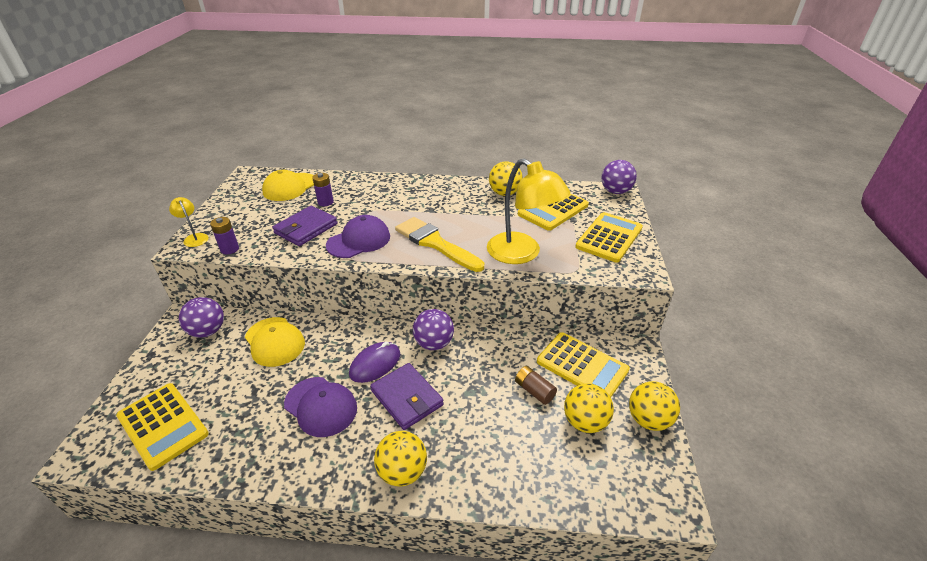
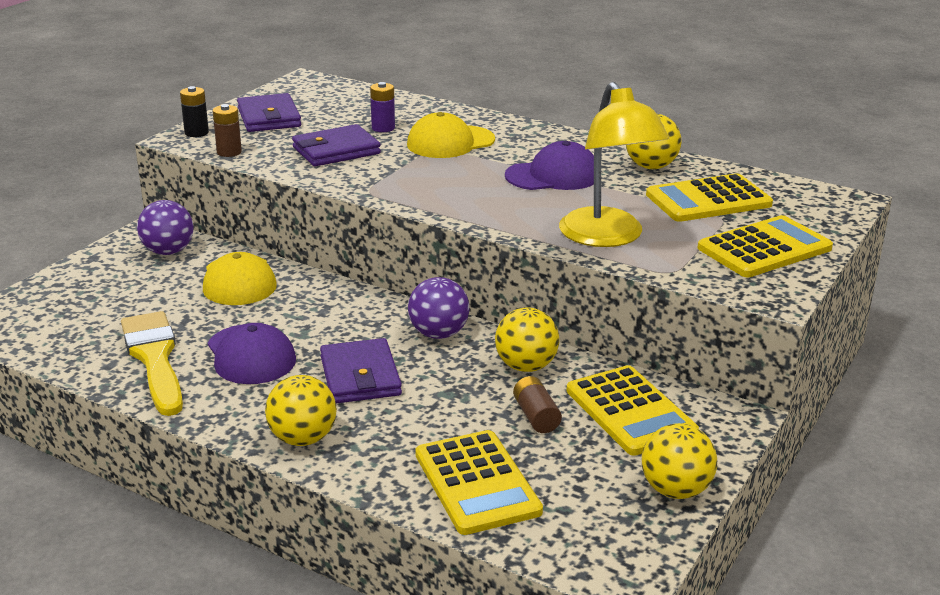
camera: 25 degrees right, 10 degrees down
(163, 425) = (70, 323): yellow calculator -> yellow calculator (477, 483)
(194, 238) = (196, 133): yellow lamp -> black battery
(229, 249) = (229, 152): purple battery -> brown battery
(241, 212) = (269, 117): none -> purple wallet
(290, 187) = (349, 103): yellow cap -> yellow cap (450, 142)
(359, 240) = (394, 176): purple cap -> purple cap (553, 176)
(375, 364) = (345, 334): purple mouse -> none
(435, 243) = (494, 200): yellow brush -> yellow brush (154, 358)
(584, 422) = (579, 465): yellow ball -> yellow ball (526, 366)
(615, 191) = (839, 199): purple ball -> none

